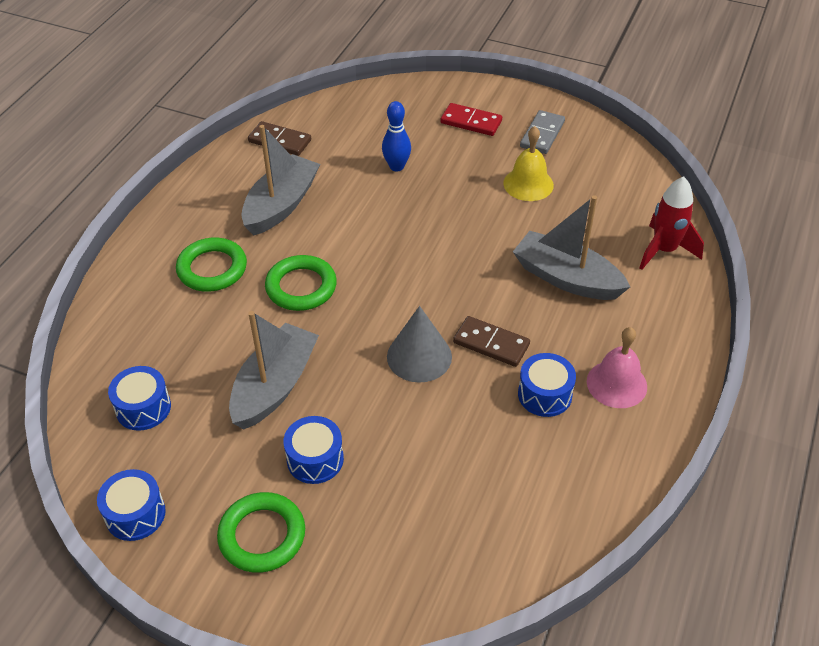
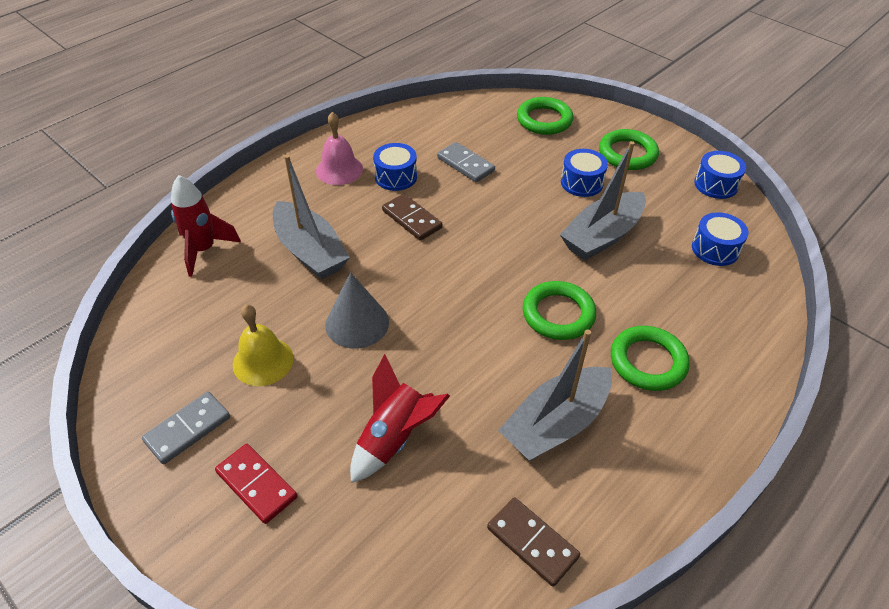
camera: 160 degrees left, 0 degrees up
(396, 166) = (394, 438): blue bowling pin -> red rocket
(400, 569) = (544, 120): none -> green ring
(419, 356) = (475, 226): grey cone -> grey cone (357, 323)
(472, 442) = (465, 164): none -> grey domino

